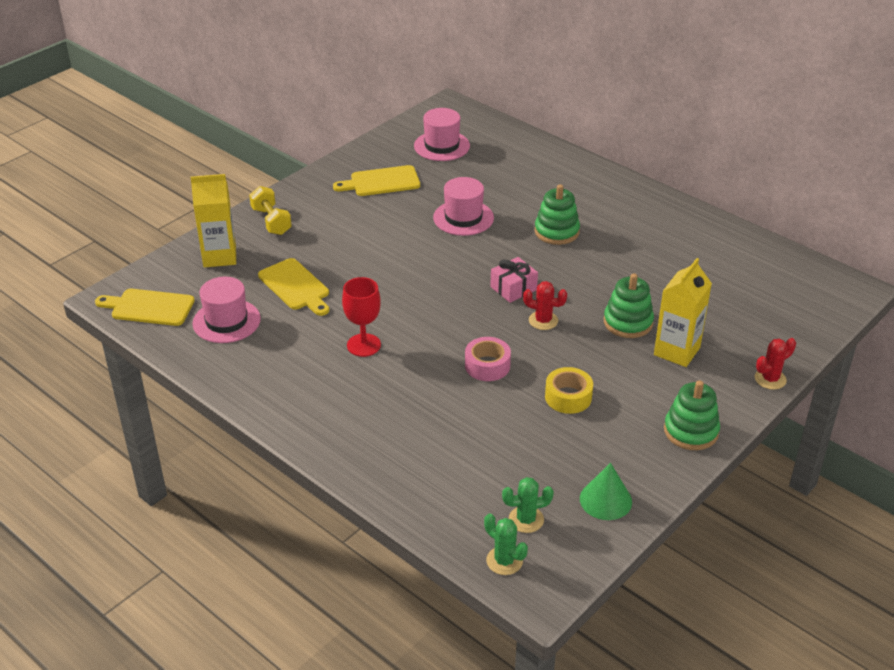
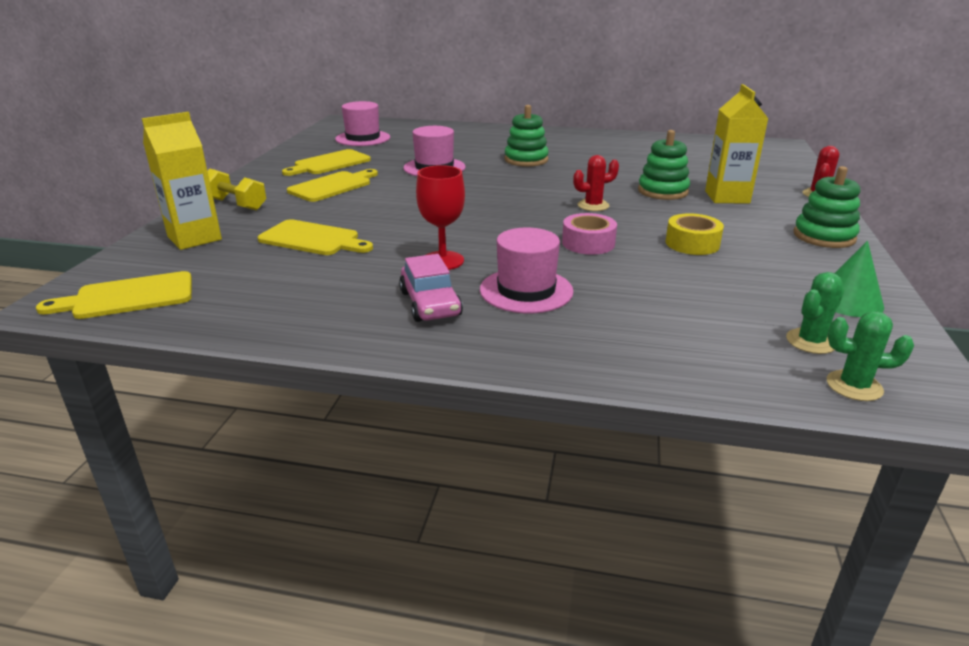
camera: 30 degrees left, 10 degrees down
(226, 321) = (252, 283): pink hat -> pink hat (526, 290)
(319, 385) = (430, 303): none -> pink car
(359, 219) = (332, 186): none -> yellow cutting board
(513, 288) = (538, 194): pink gift -> none

